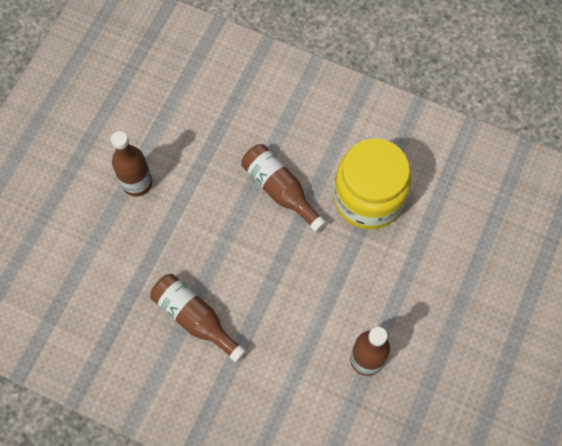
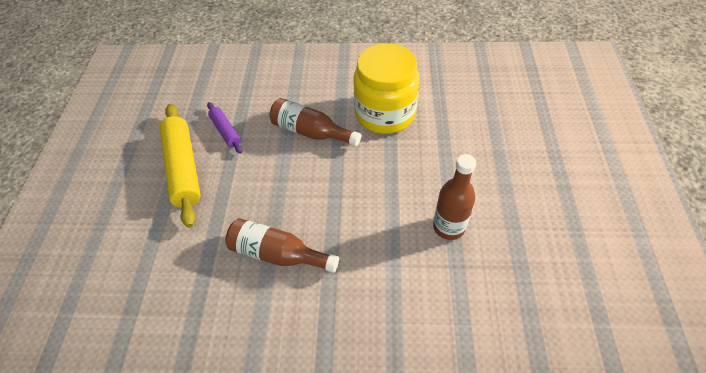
camera: 20 degrees left, 15 degrees down
(137, 183) = (183, 168): brown bottle -> yellow rolling pin
(193, 152) = (226, 131): none -> purple rolling pin

